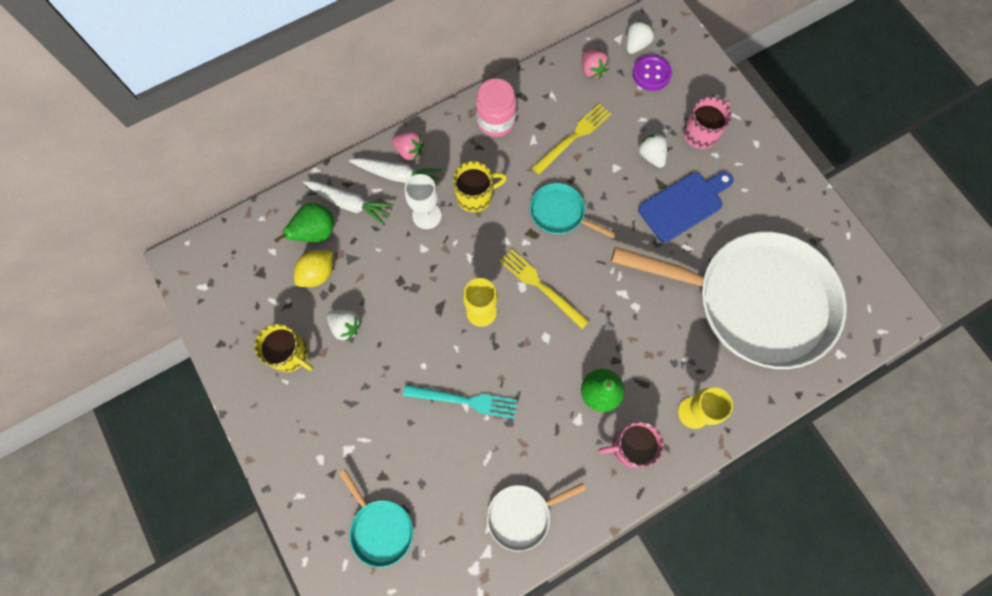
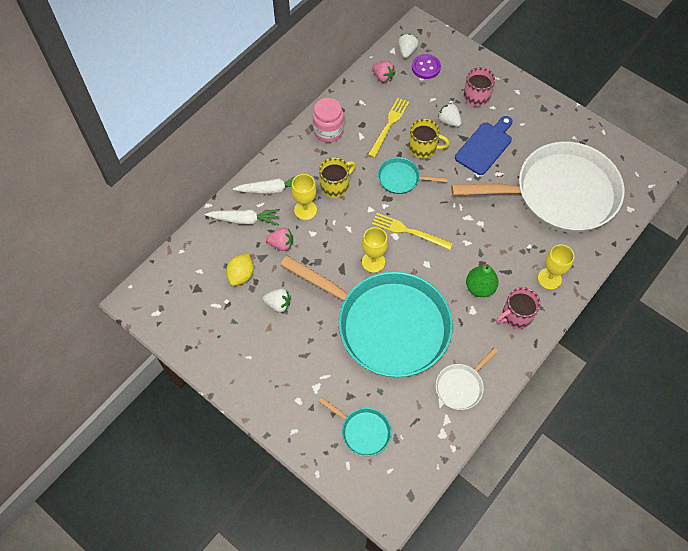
camera: 20 degrees left, 10 degrees down
(290, 353) = (244, 336): yellow mug -> yellow mug (423, 148)
(316, 233) = (227, 248): green pear -> none
(409, 151) = (273, 170): pink strawberry -> pink strawberry (281, 244)
(427, 215) = (305, 210): white goblet -> yellow goblet
(464, 400) = (386, 325): turquoise fork -> turquoise pan

